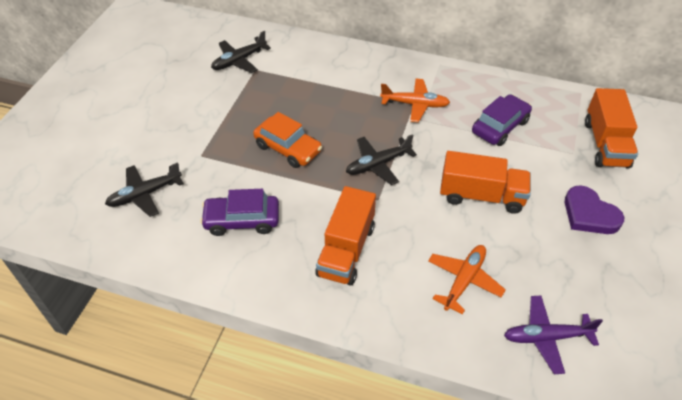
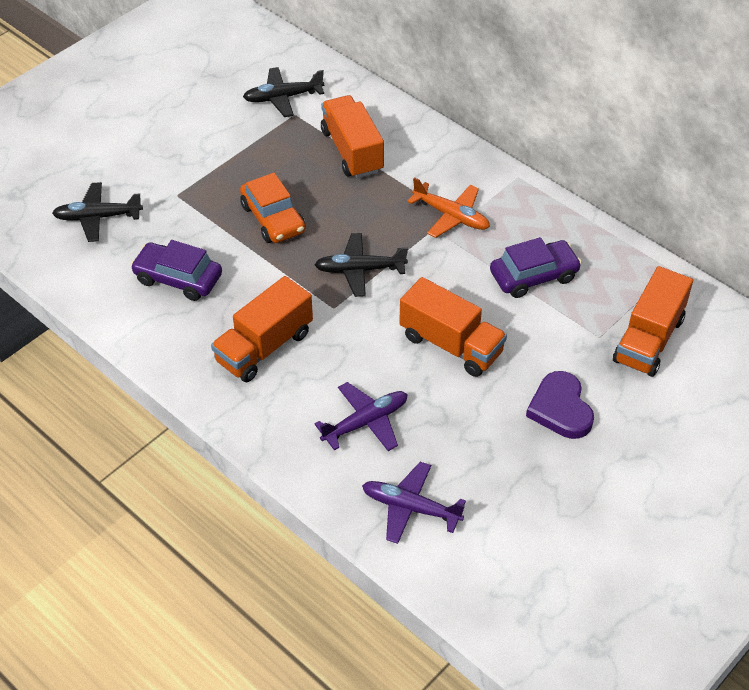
camera: 25 degrees right, 0 degrees up
(314, 82) = (352, 151): none -> orange truck
(464, 280) = (365, 422): orange plane -> purple plane

